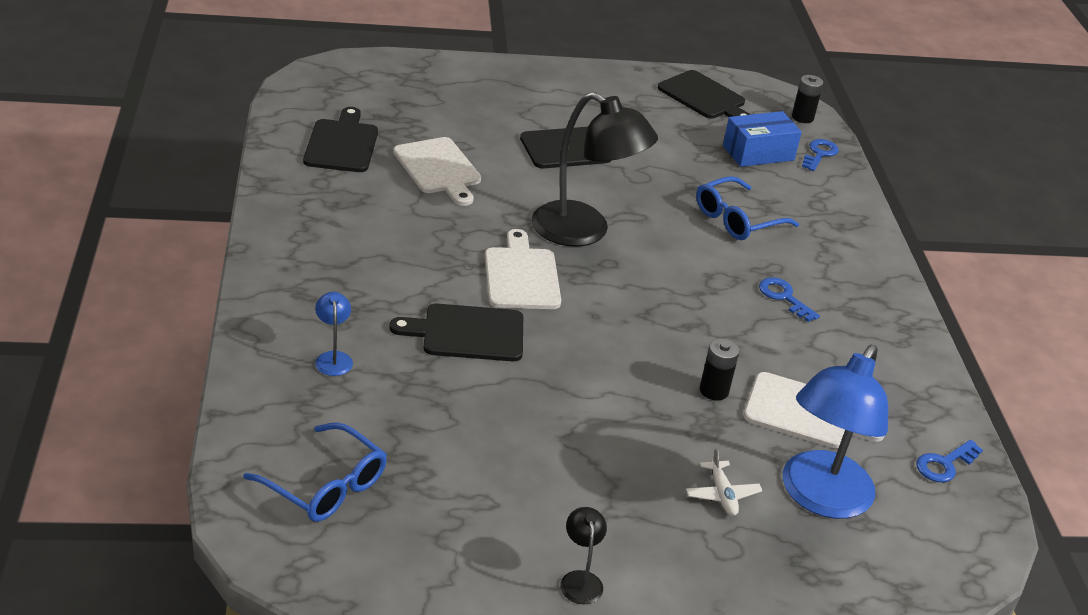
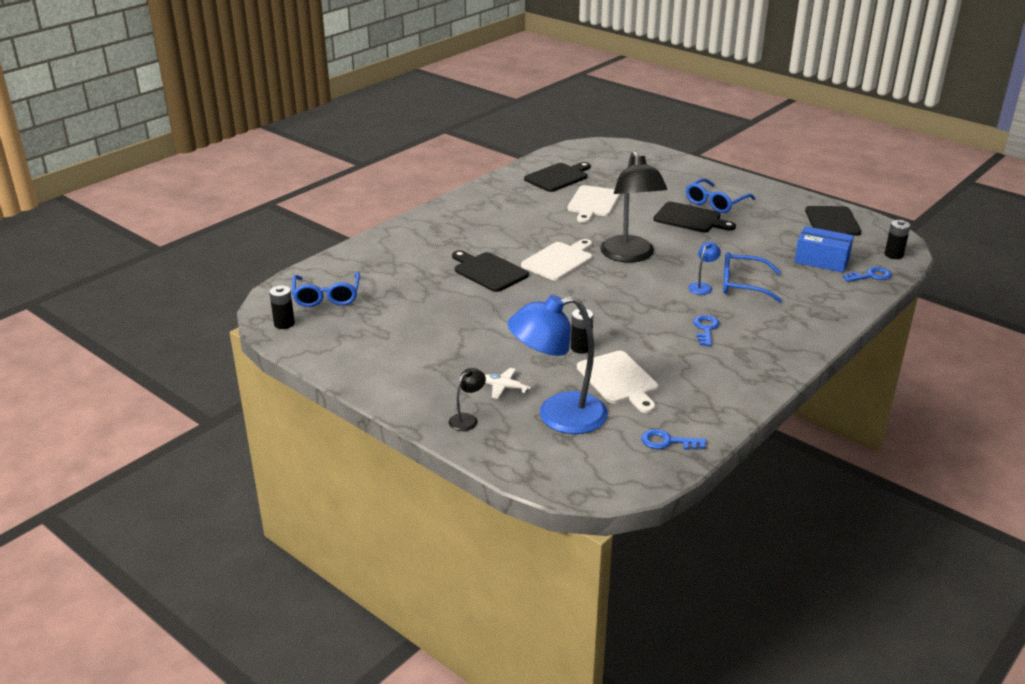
camera: 50 degrees right, 5 degrees down
(333, 358) = (408, 255): blue lamp -> blue lamp (702, 286)
(335, 565) = (284, 324): none -> black battery
(564, 114) = (716, 203): none -> blue glasses
(580, 580) = (375, 381): black lamp -> black lamp (467, 419)
(722, 494) = (505, 388): white plane -> white plane turned 75 degrees clockwise

